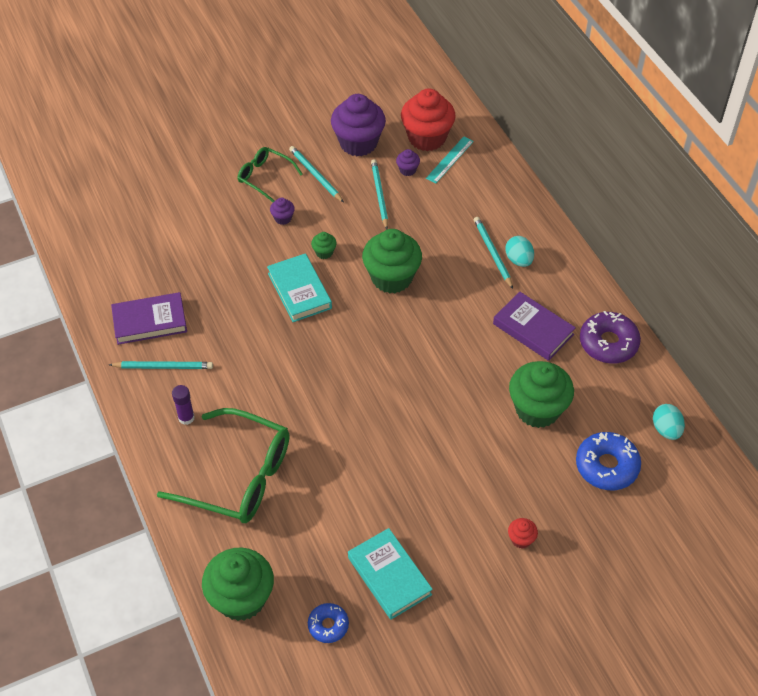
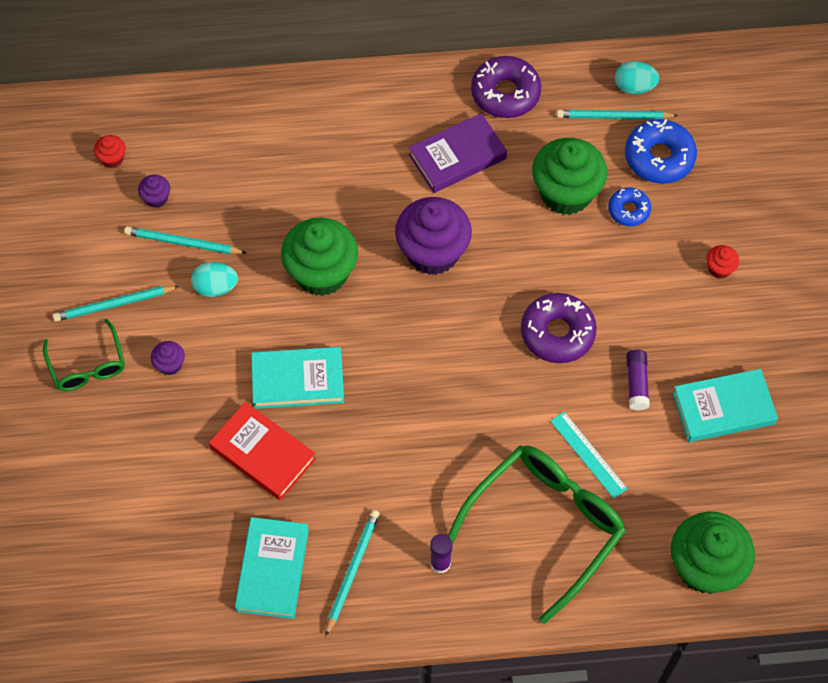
camera: 70 degrees left, 10 degrees up
(150, 321) = (272, 570): purple book -> turquoise book
(235, 289) = (263, 453): none -> red book
(265, 177) = (87, 365): green glasses -> green glasses turned 75 degrees counterclockwise
(324, 252) = (249, 334): green cupcake -> none
(328, 625) = (763, 487): blue donut -> blue donut (628, 210)
(358, 143) = (82, 238): purple cupcake -> purple cupcake (433, 252)
(386, 506) = (636, 383): none -> purple glue stick
(407, 439) = (557, 333): none -> purple donut
(427, 138) = (112, 159): red cupcake -> red cupcake, size x0.43
(449, 159) = (162, 147): turquoise ruler -> turquoise ruler (588, 454)
(492, 253) = (331, 156): turquoise pencil -> turquoise pencil (614, 117)
(518, 260) = (353, 133): turquoise egg -> turquoise egg (215, 287)

